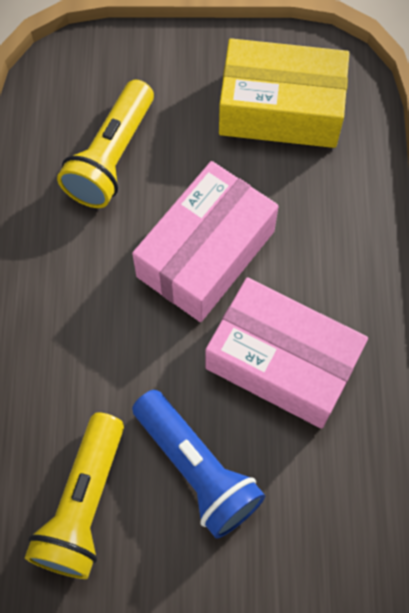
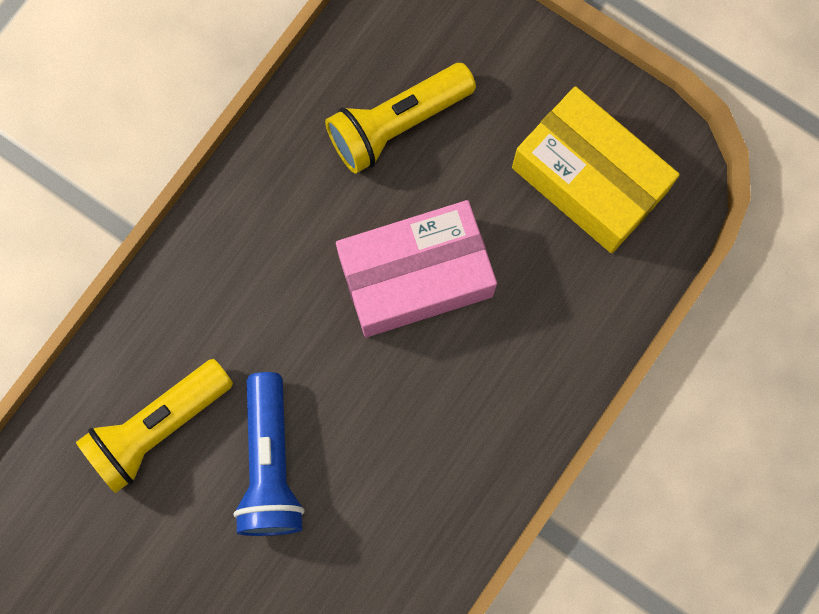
camera: 35 degrees right, 10 degrees up
(281, 363) = (409, 422): pink box -> none

